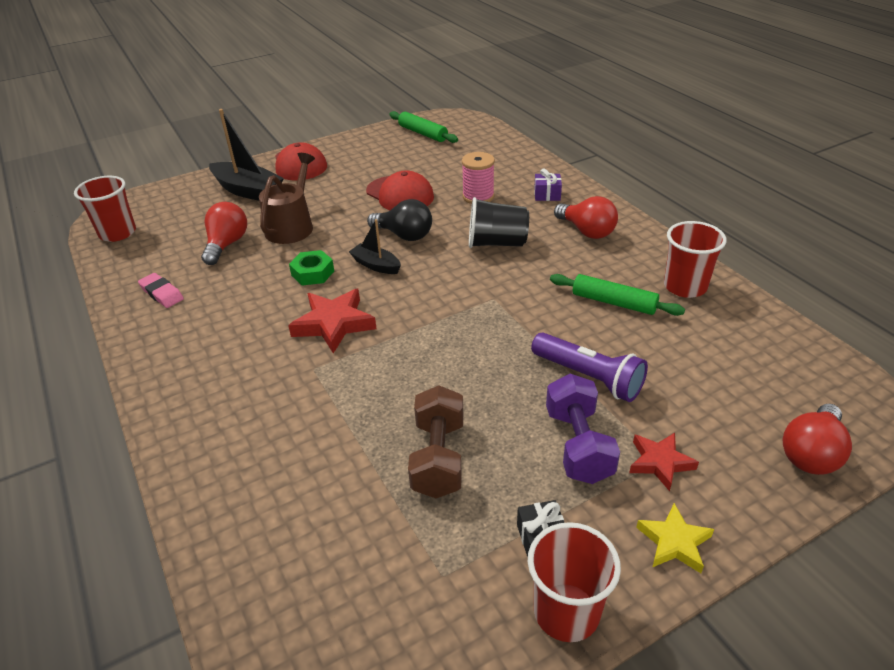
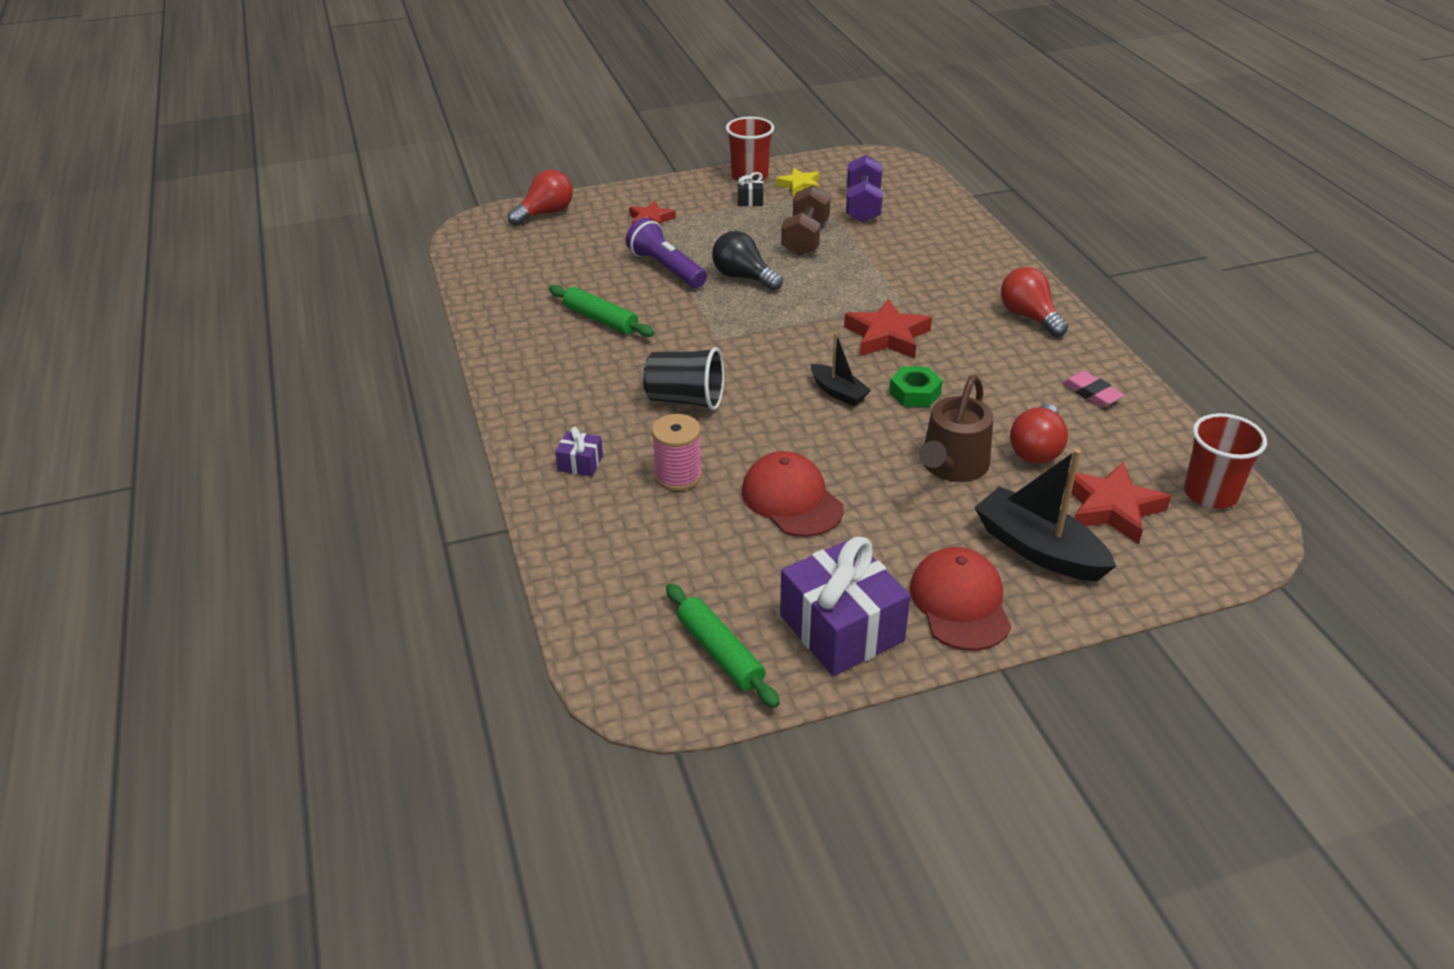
camera: 170 degrees left, 0 degrees up
(191, 216) = (1111, 508): none -> red star
(363, 148) = (841, 628): none -> purple gift
(404, 235) = (797, 428): black light bulb -> black light bulb (743, 277)
(578, 445) = (701, 233): purple dumbbell -> purple dumbbell (863, 206)
(586, 231) = (569, 399): red light bulb -> red light bulb (1029, 316)
(674, 542) = (671, 190): yellow star -> yellow star (799, 185)
(685, 286) = (519, 324): red cup -> none

